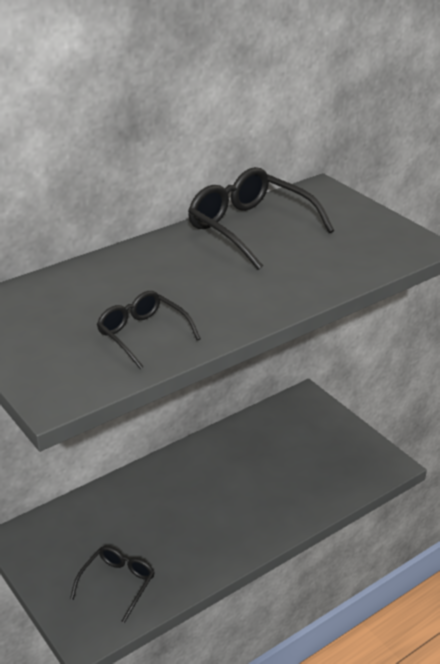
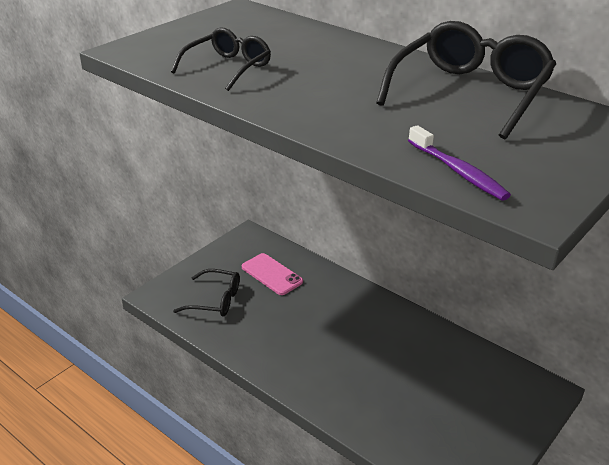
camera: 75 degrees right, 0 degrees up
(95, 530) = (272, 274): none -> pink phone
(372, 260) = (458, 171): none -> purple toothbrush

